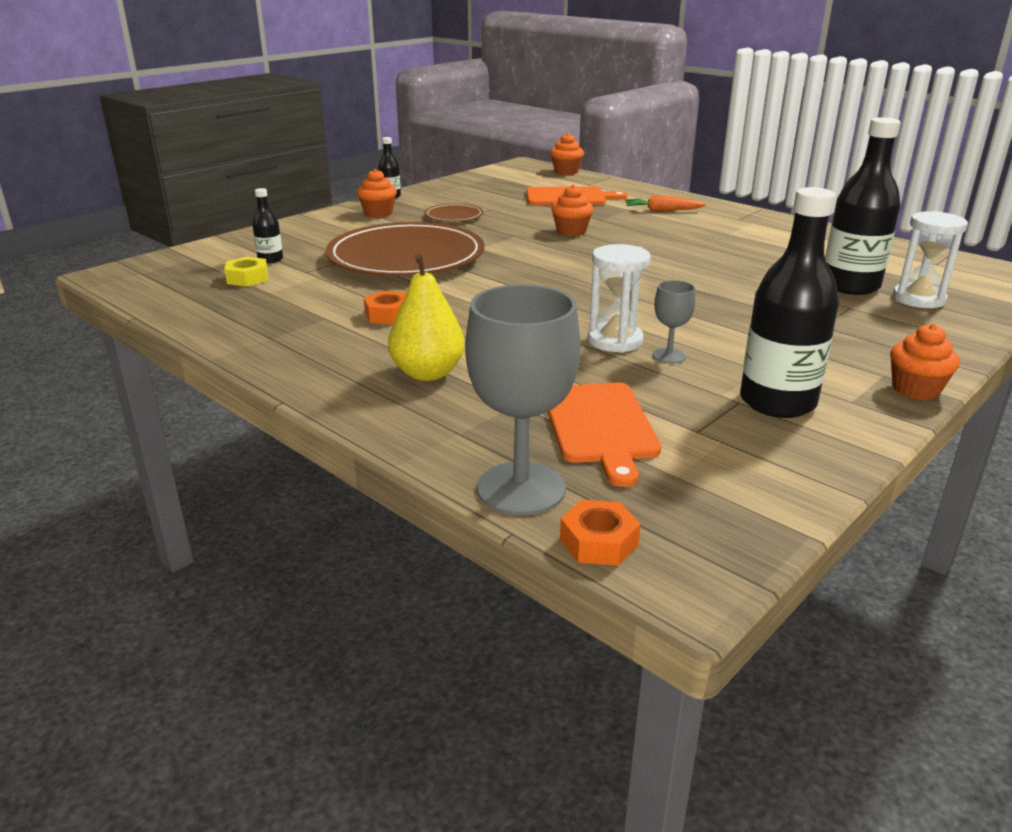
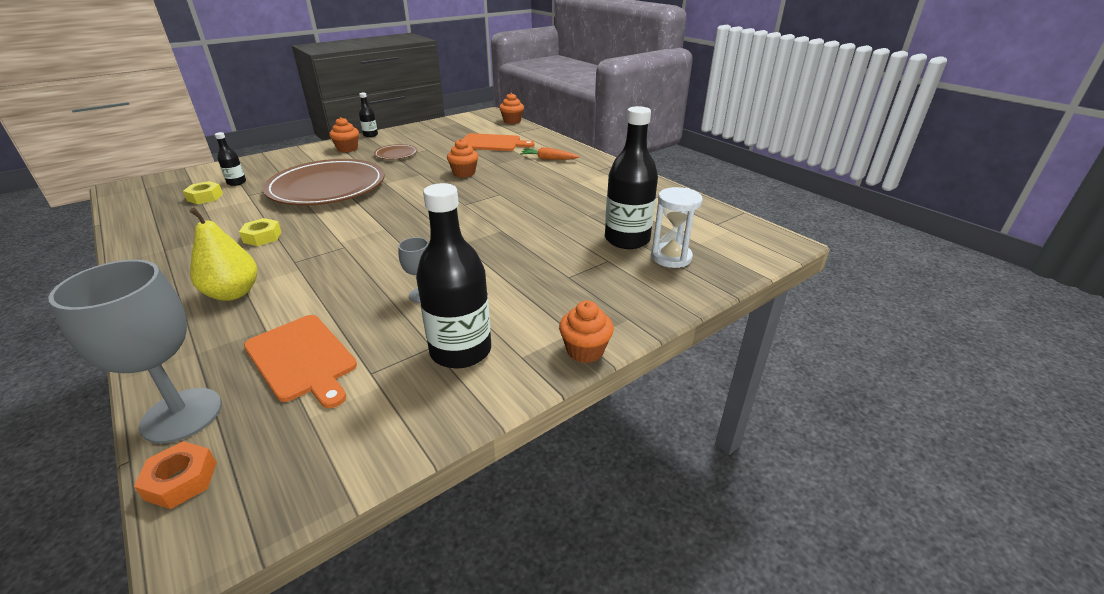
camera: 10 degrees right, 5 degrees up
(388, 315) = (262, 237): orange nut -> yellow nut
(600, 426) = (302, 359): orange cutting board -> orange cutting board turned 45 degrees counterclockwise
(615, 341) = (396, 276): white hourglass -> none

